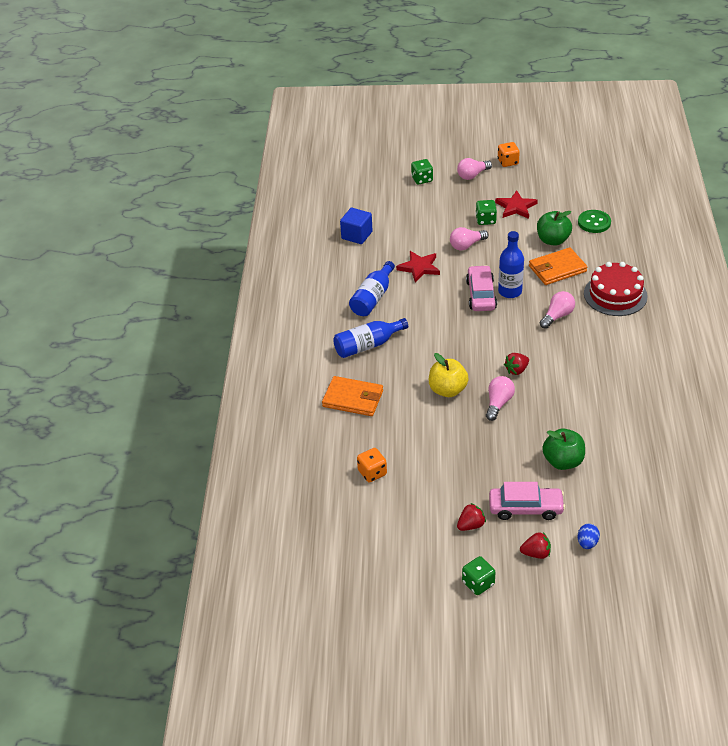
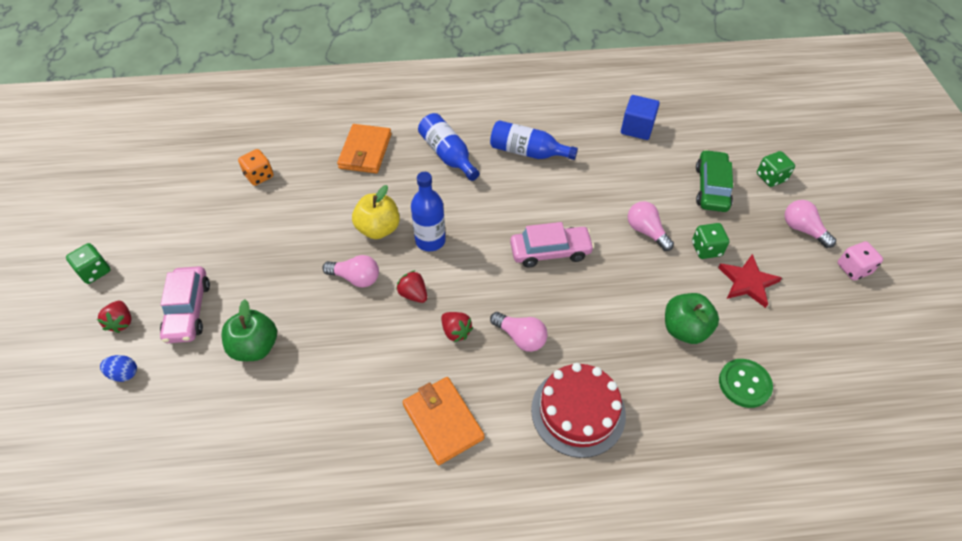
camera: 80 degrees right, 10 degrees up
(419, 267) = (590, 188): red star -> none
(428, 208) = (711, 188): none -> green car
(471, 525) = (173, 261): red strawberry -> red strawberry (456, 331)
(508, 162) = (853, 269): orange dice -> pink dice
(510, 291) = (562, 282): blue bottle -> blue bottle (430, 240)
(557, 269) = (621, 336): orange wallet -> orange wallet (443, 421)

